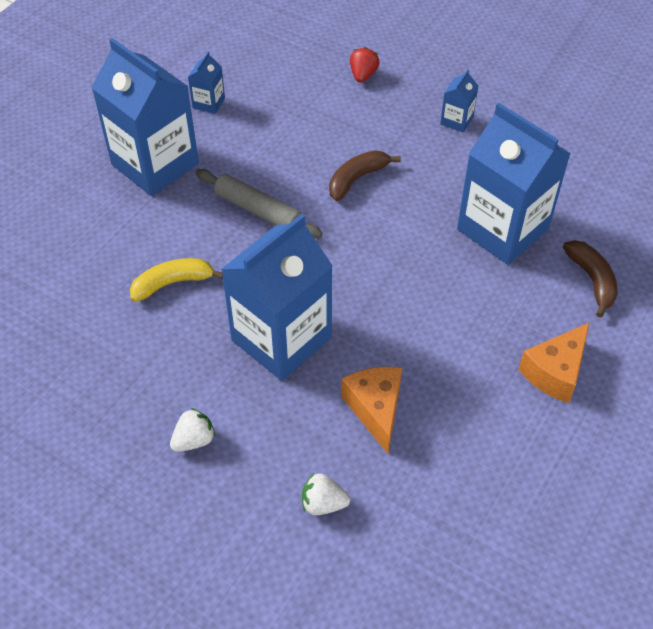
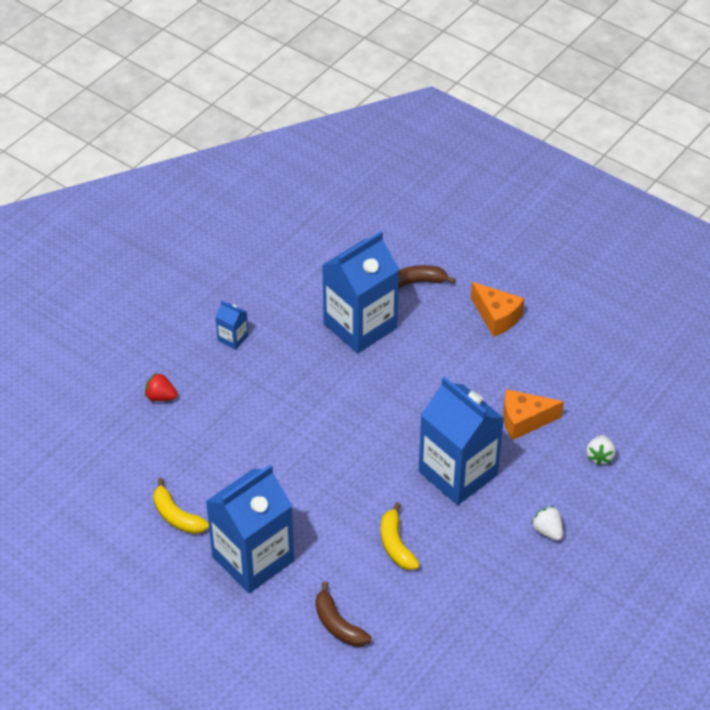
camera: 85 degrees left, 5 degrees down
(208, 103) = (177, 516): blue carton -> yellow banana
(258, 210) = (321, 483): grey rolling pin -> none
(357, 179) = (293, 412): brown banana -> brown banana (338, 625)

